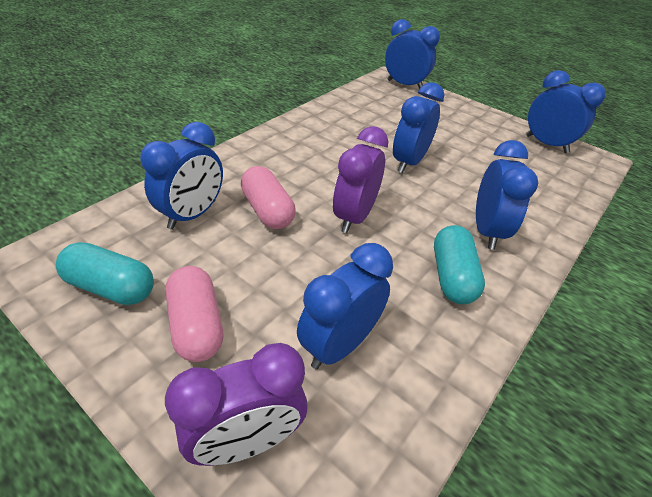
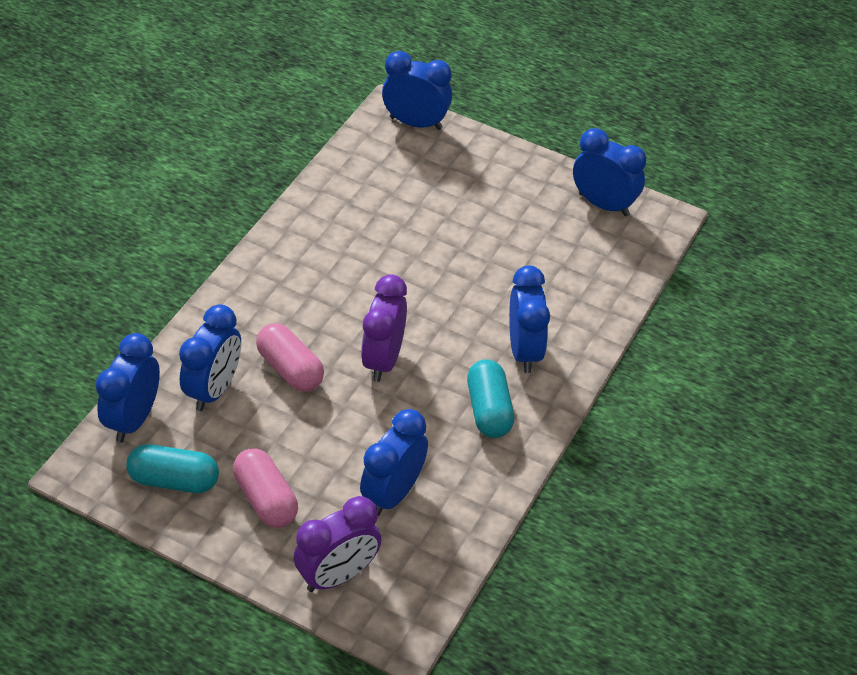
camera: 10 degrees left, 5 degrees up
(409, 162) = (434, 270): blue clock -> blue clock (134, 419)

